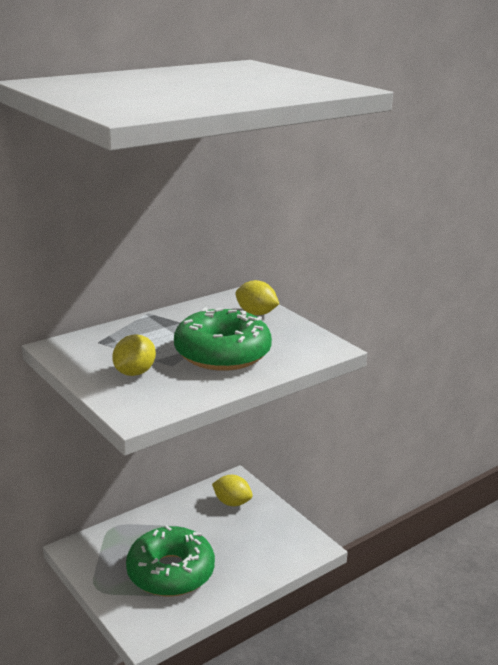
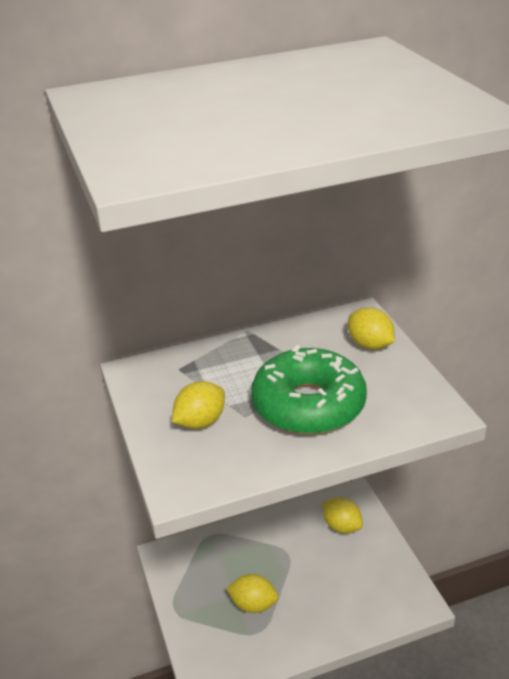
camera: 20 degrees right, 10 degrees up
(170, 572) = (253, 604): green donut -> yellow lemon

